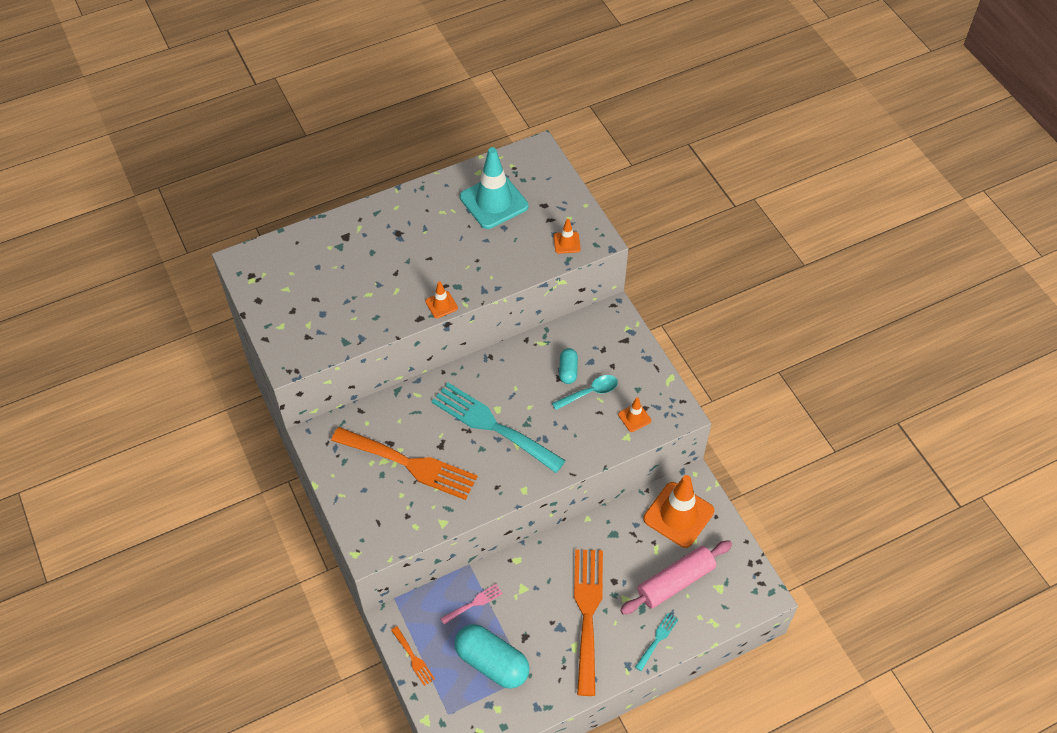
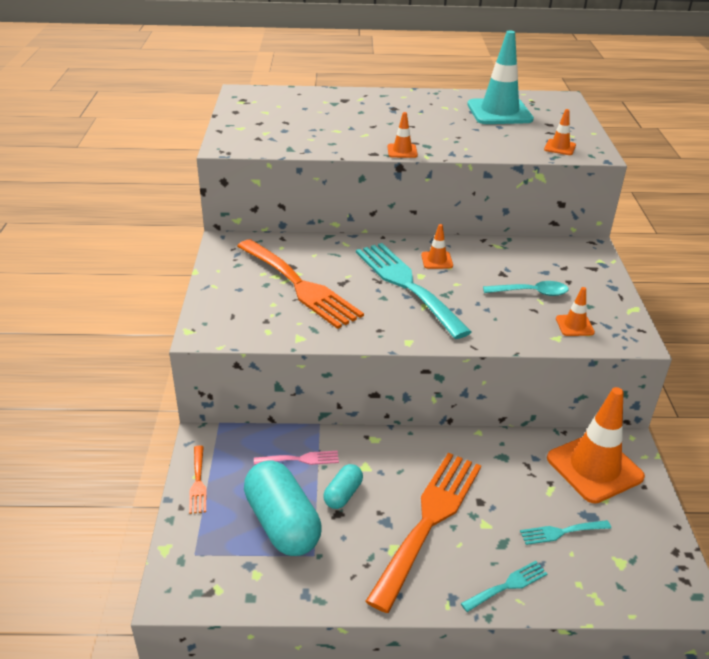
camera: 25 degrees right, 20 degrees down
(501, 384) = (437, 260): none -> orange traffic cone
(568, 370) = (515, 271): turquoise capsule -> turquoise capsule (343, 494)
(675, 581) = (561, 532): pink rolling pin -> turquoise fork

